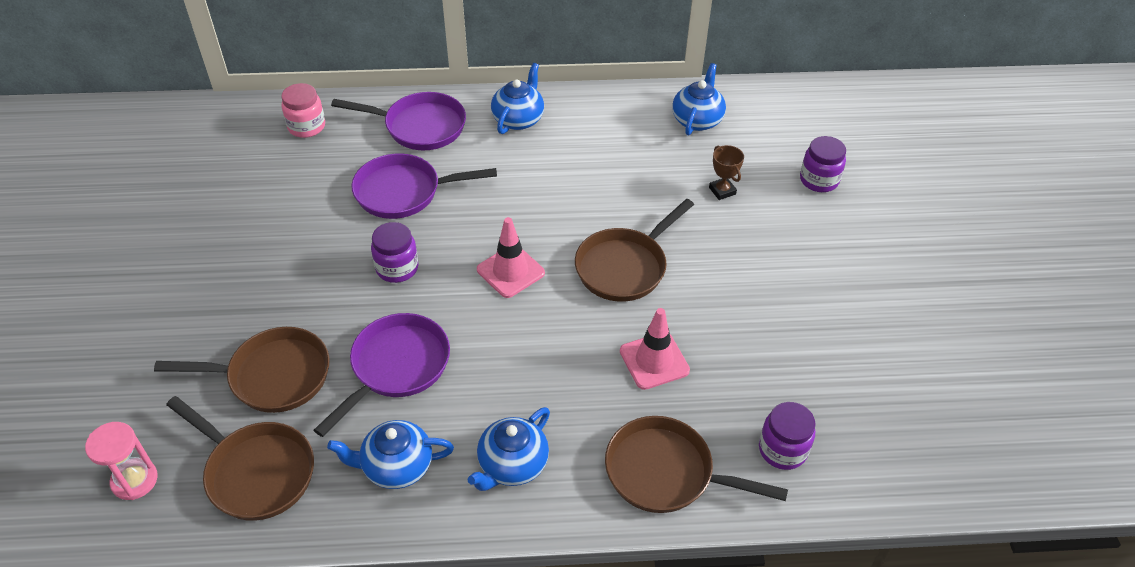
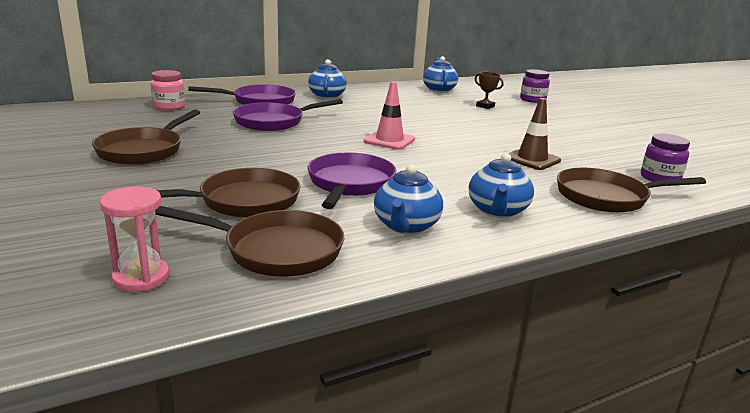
camera: 25 degrees left, 25 degrees down
(396, 467) = (406, 226): blue teapot -> blue teapot turned 45 degrees counterclockwise
(397, 268) = (302, 147): purple jar -> none
(624, 267) = (463, 132): brown pan -> brown pan (143, 150)
(654, 361) = (532, 159): pink traffic cone -> brown traffic cone

